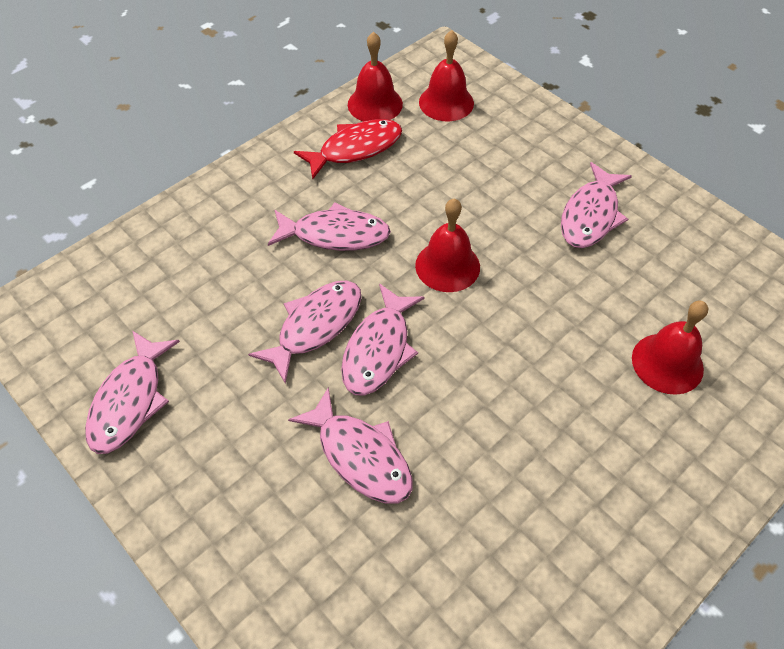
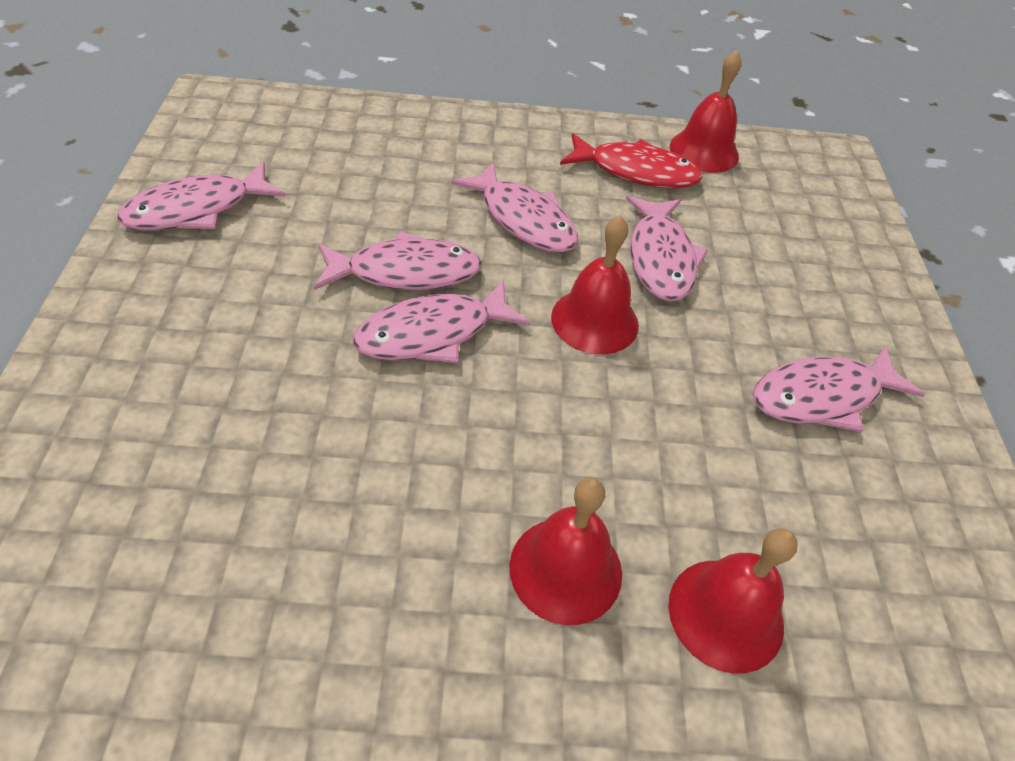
camera: 40 degrees right, 5 degrees down
(360, 456) = (293, 401): pink fish -> pink fish (660, 259)
(446, 102) = (782, 194): red bell -> red bell (565, 569)

